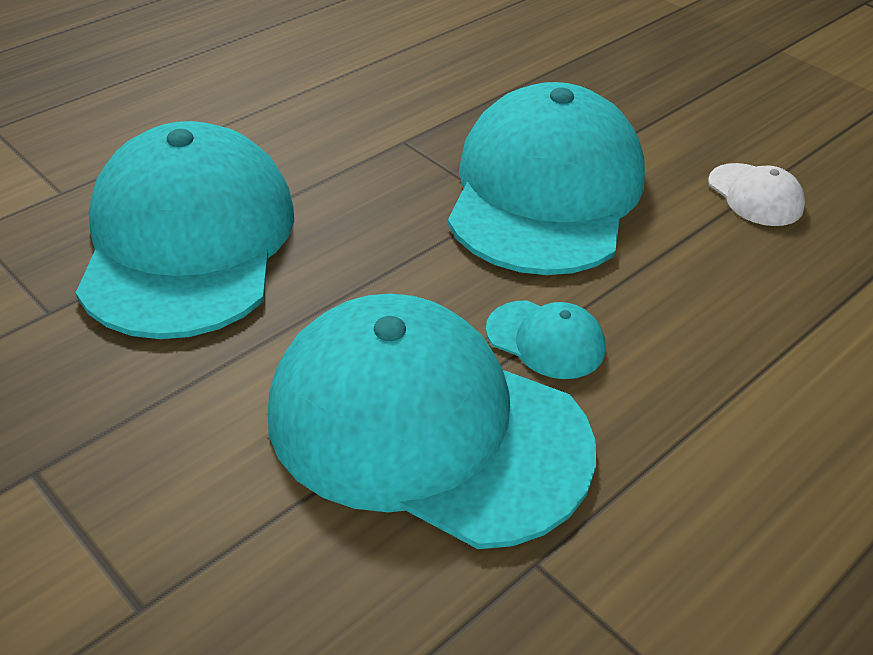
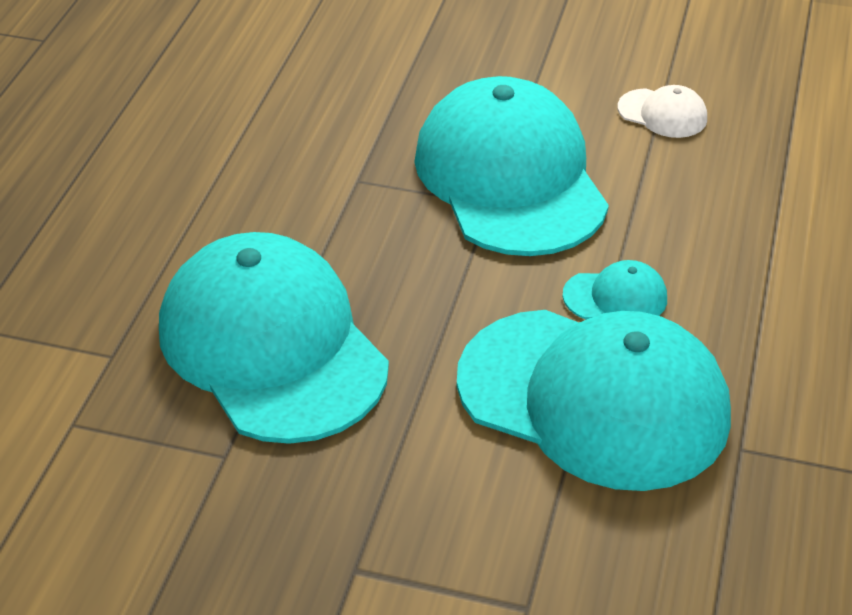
camera: 30 degrees left, 0 degrees up
(426, 427) = (594, 399): turquoise cap -> turquoise cap turned 150 degrees counterclockwise

